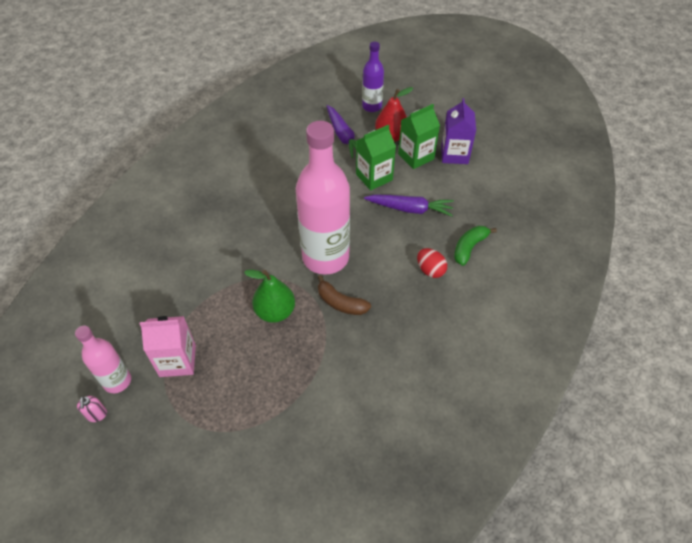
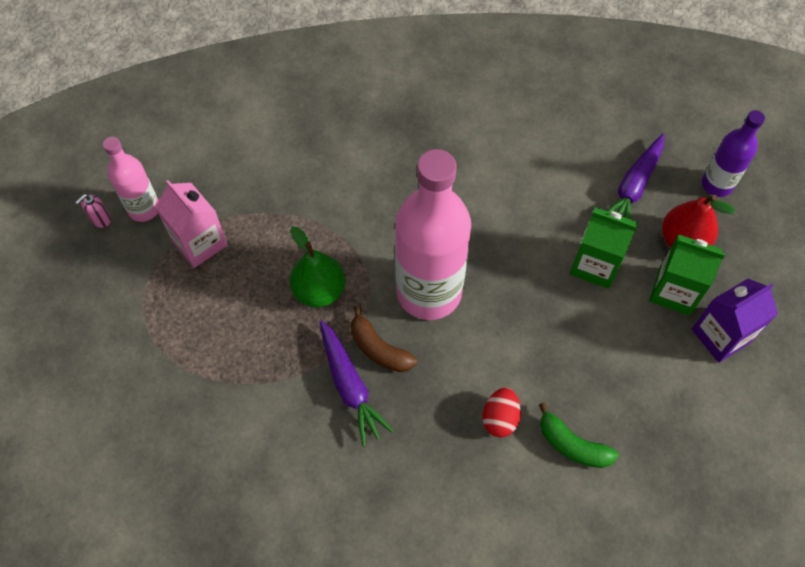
camera: 55 degrees right, 10 degrees up
(340, 303) = (379, 349): brown banana -> brown banana turned 45 degrees counterclockwise
(410, 209) = (578, 338): purple carrot -> purple carrot (350, 386)
(469, 247) = (572, 445): green banana -> green banana turned 150 degrees counterclockwise

